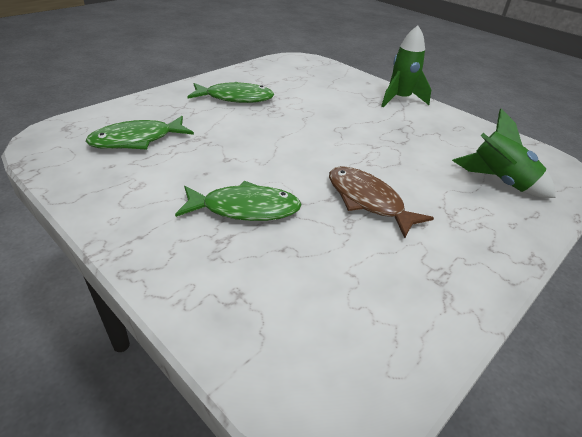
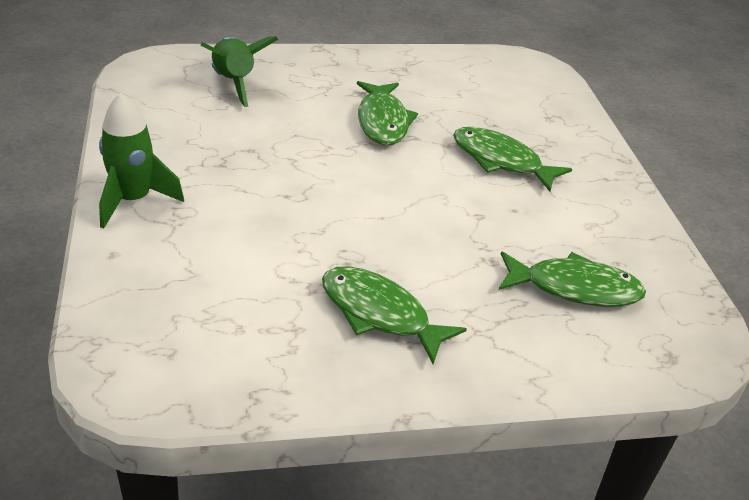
camera: 145 degrees left, 0 degrees up
(367, 201) = (382, 121): brown fish -> green fish

